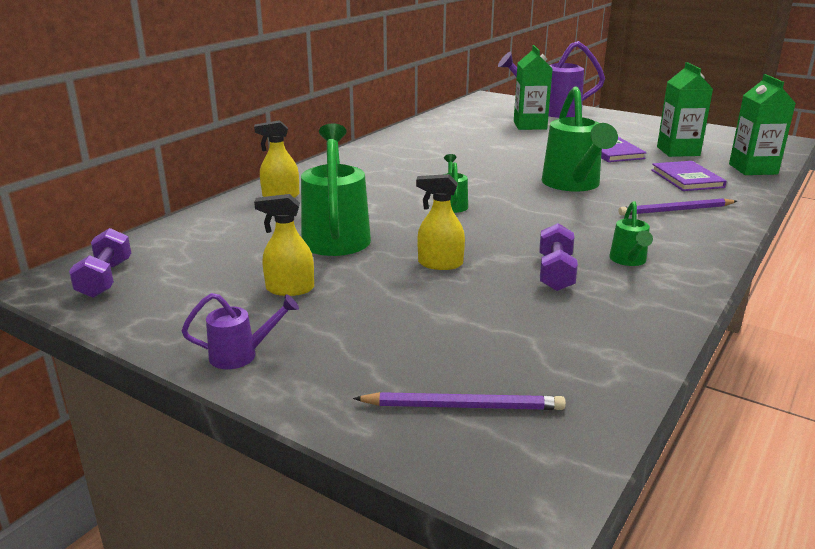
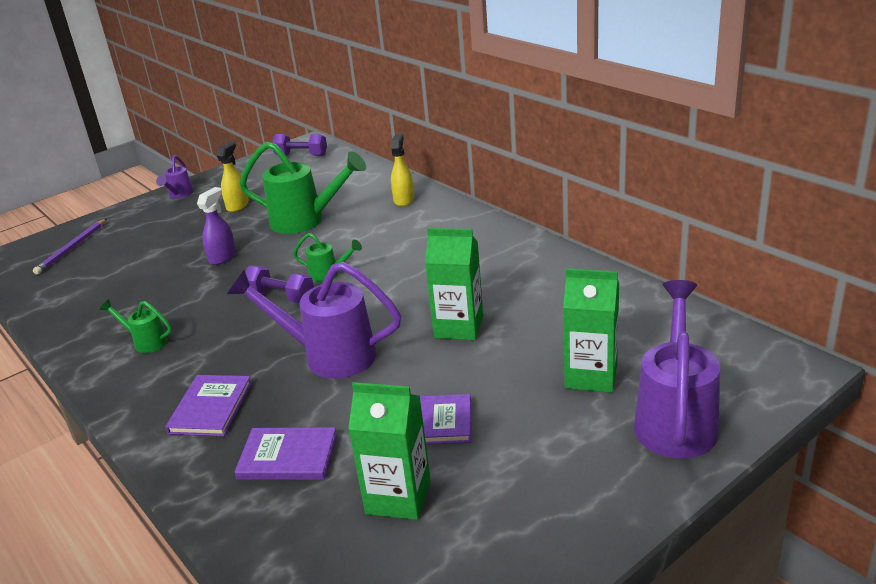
camera: 110 degrees right, 5 degrees up
(440, 264) = (222, 257): yellow spray bottle -> purple spray bottle
(555, 273) = (163, 302): purple dumbbell -> purple dumbbell (280, 297)
(573, 185) = (328, 356): green watering can -> purple watering can
(676, 210) = (210, 408): purple pencil -> purple book
(753, 169) = (277, 549): green carton -> green carton (458, 327)

